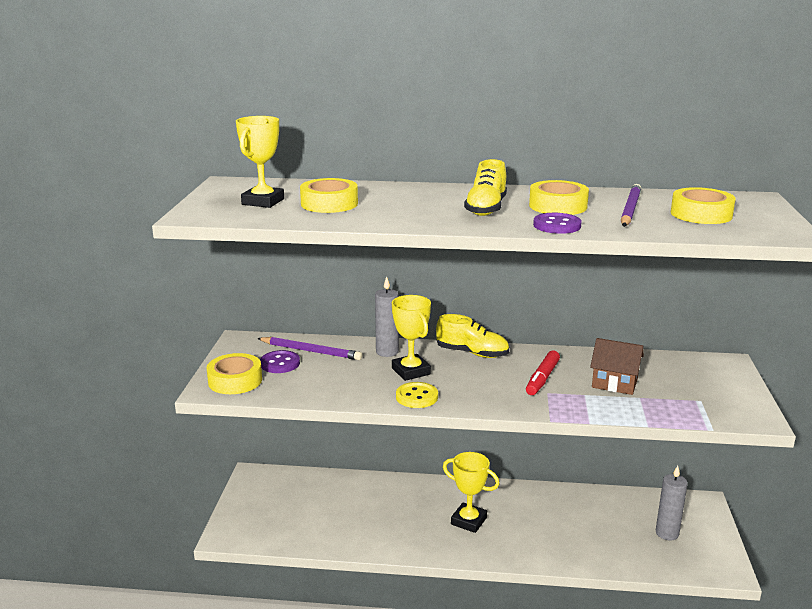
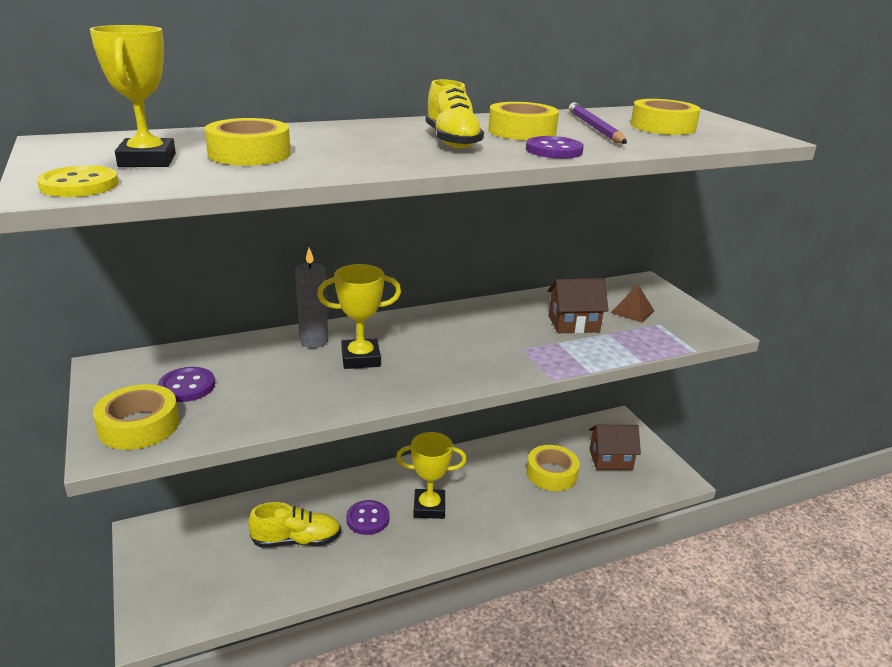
camera: 30 degrees left, 5 degrees up
(311, 351) = (217, 361): purple pencil -> none
(411, 371) = (360, 358): yellow trophy -> yellow trophy turned 45 degrees counterclockwise
(414, 514) = (367, 519): none -> purple button
(417, 397) = (392, 388): yellow button -> yellow button (79, 185)
(472, 353) = (410, 322): yellow shoe -> yellow shoe (296, 540)
(542, 379) = (504, 335): red marker -> none
(598, 528) = (551, 473): none -> yellow tape
(667, 533) = (610, 459): grey candle -> brown house
(685, 385) = (632, 311): none -> brown pyramid

